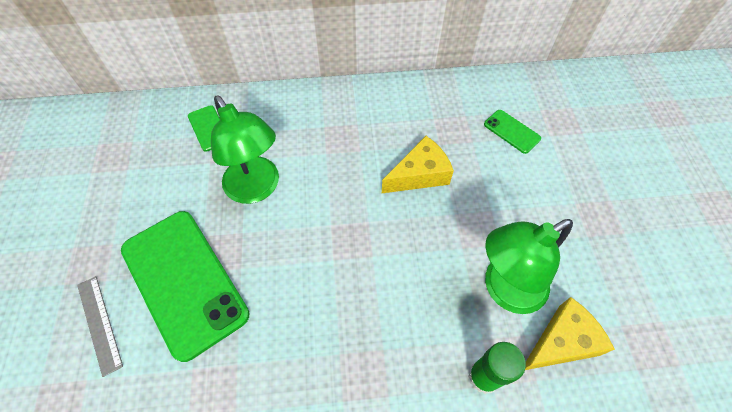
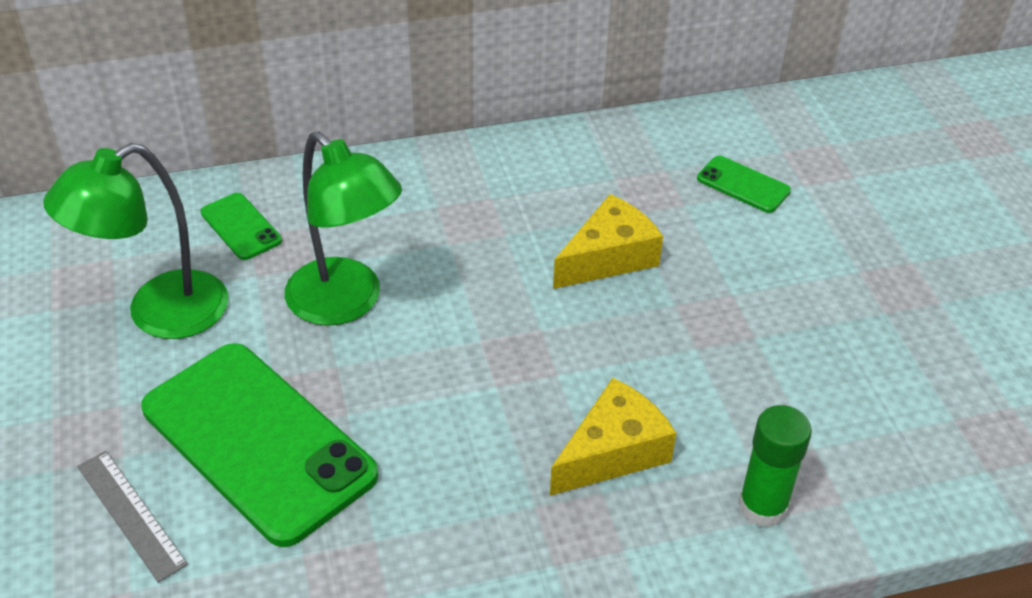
camera: 10 degrees left, 15 degrees down
(504, 289) = (772, 394): green lamp -> green lamp (159, 314)
(561, 342) = (870, 450): yellow cheese -> yellow cheese (613, 452)

